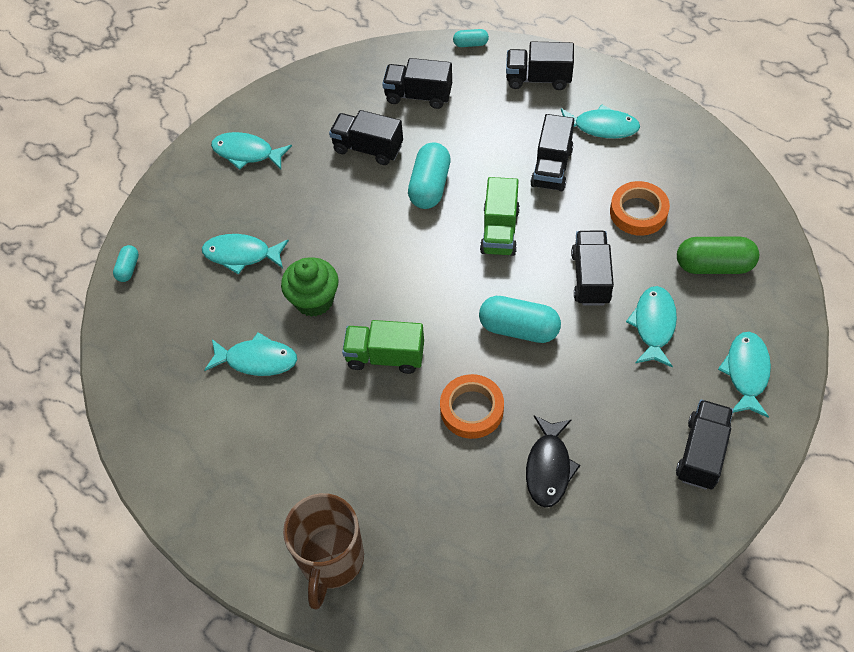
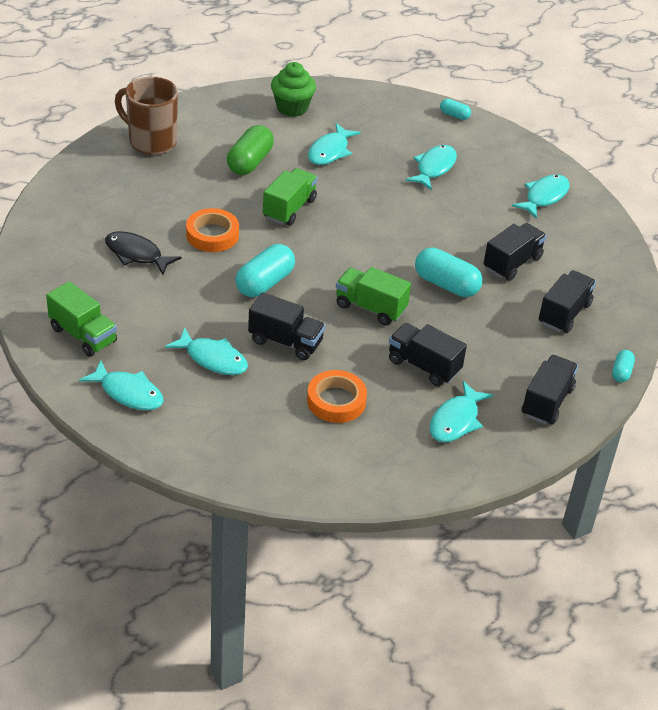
camera: 105 degrees right, 15 degrees down
(314, 300) = (365, 190): green cupcake -> green cupcake (292, 108)
(701, 453) = (83, 335): black truck -> green truck
(714, 265) = (245, 424): green capsule -> green capsule (250, 162)

